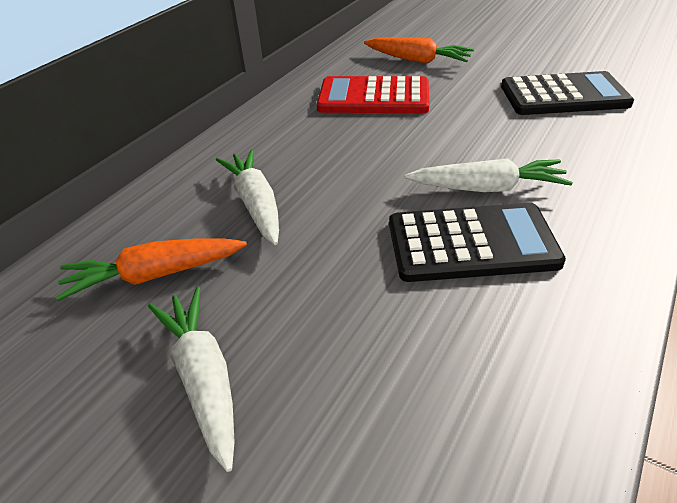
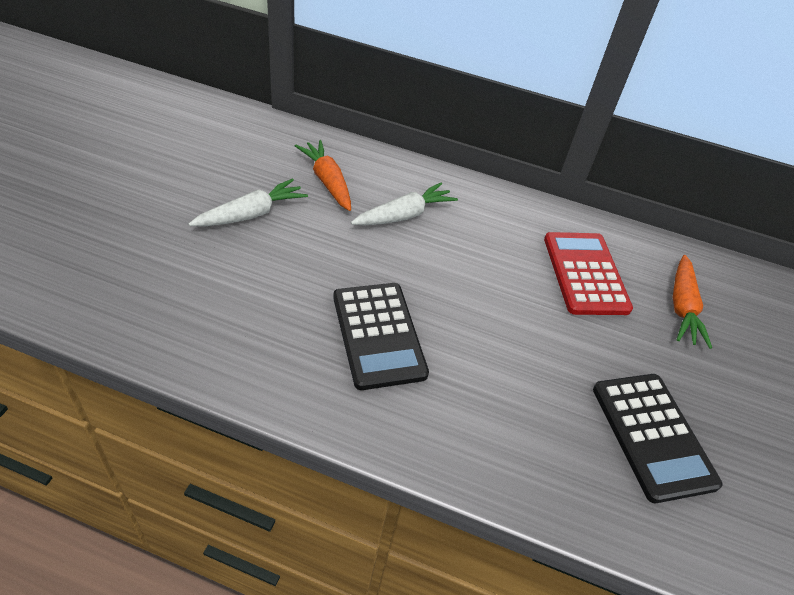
camera: 70 degrees right, 5 degrees up
(488, 188) = (453, 351): white carrot -> none

